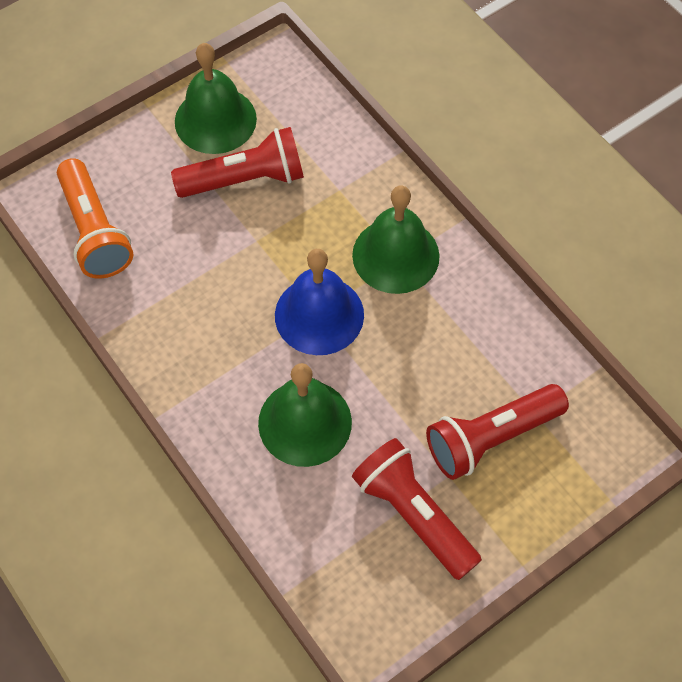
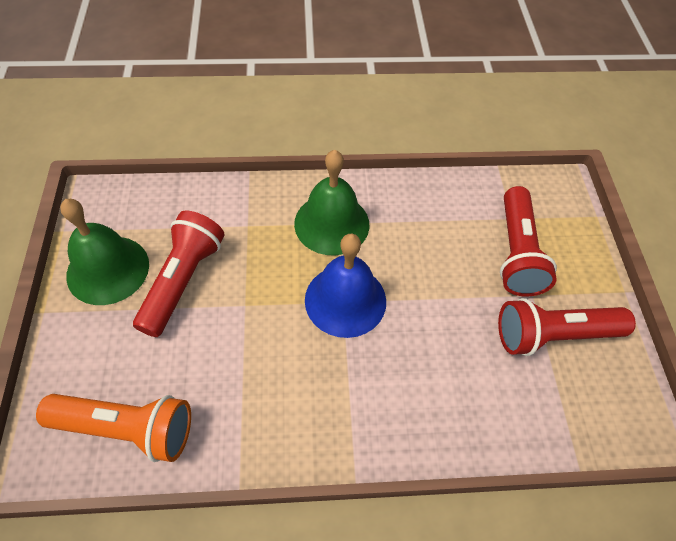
camera: 60 degrees left, 5 degrees down
(305, 422) = (433, 364): green bell -> none

